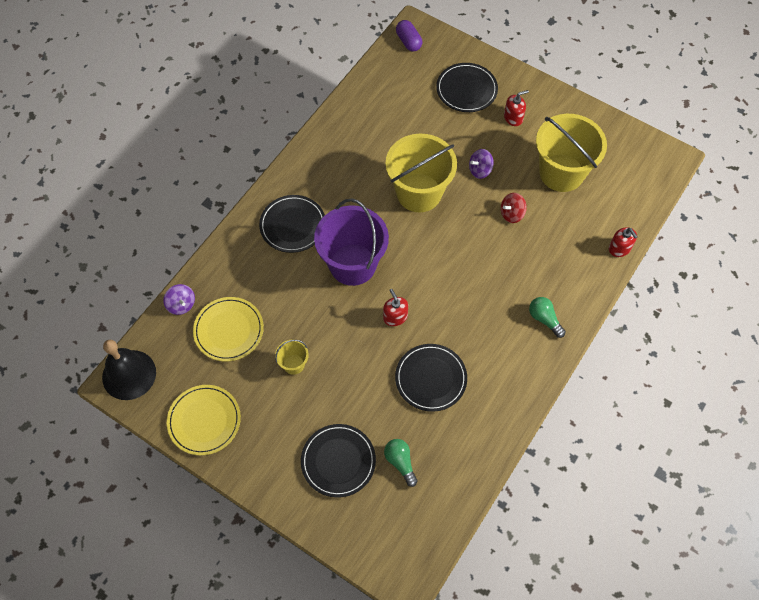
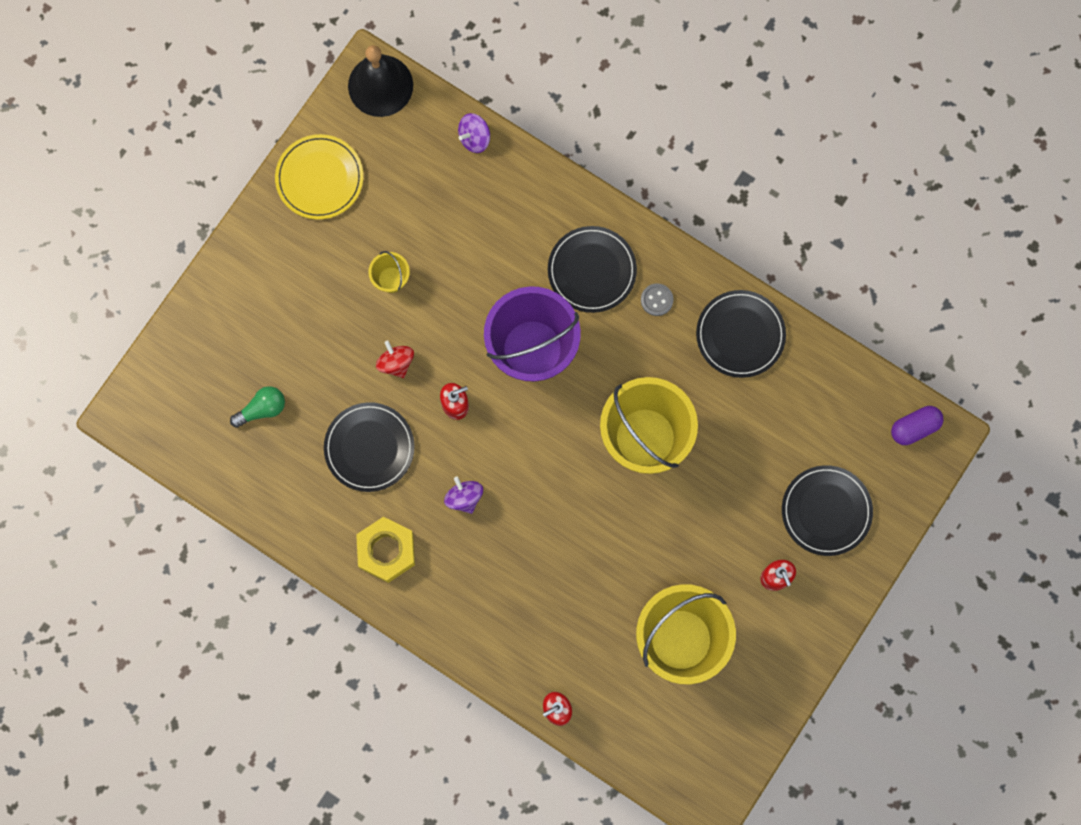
camera: 90 degrees right, 15 degrees up
(229, 330) = (438, 198): yellow plate -> none
(317, 184) = (656, 300): none -> grey button
(338, 461) = (265, 336): black plate -> black plate (740, 335)
(480, 170) = (683, 524): purple spinning top -> purple spinning top (464, 497)
(512, 214) = (611, 564): red spinning top -> red spinning top (396, 363)
(512, 365) = (386, 551): none -> yellow nut
(544, 319) = (450, 597): green light bulb -> none

